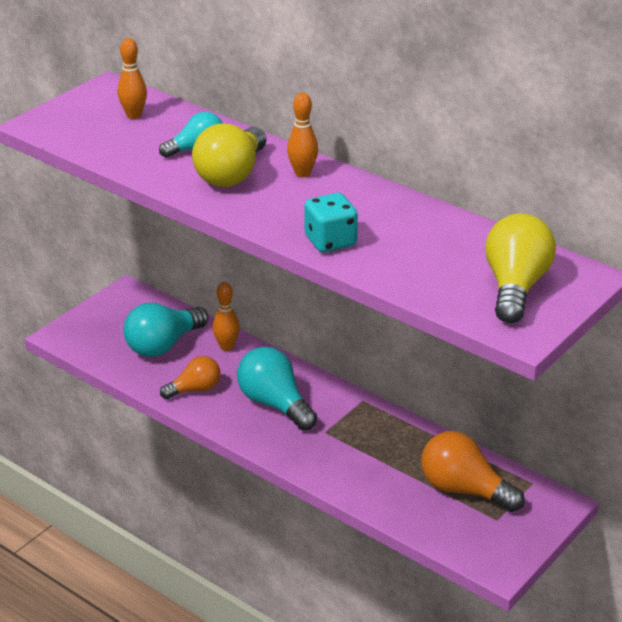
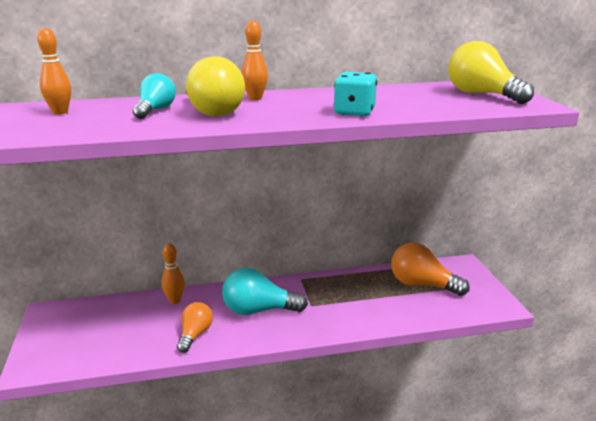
camera: 50 degrees left, 10 degrees down
(163, 345) = (128, 324): turquoise light bulb -> none
(464, 490) = (422, 285): orange light bulb -> orange light bulb turned 45 degrees clockwise

